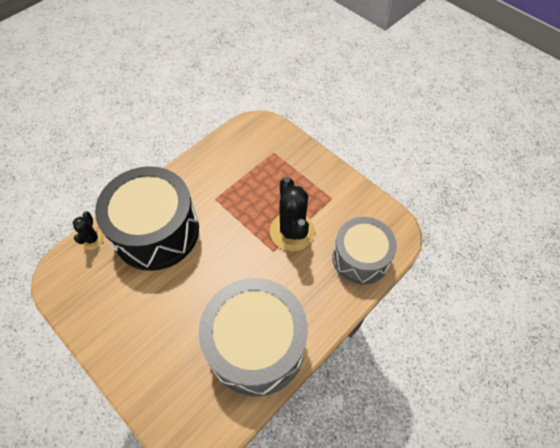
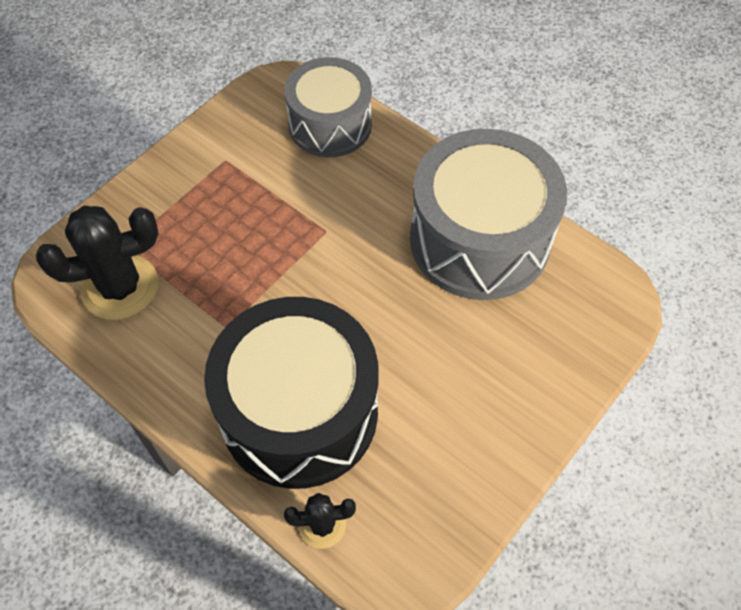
camera: 95 degrees left, 0 degrees up
(292, 231) = (289, 208): black cactus -> black cactus (120, 287)

